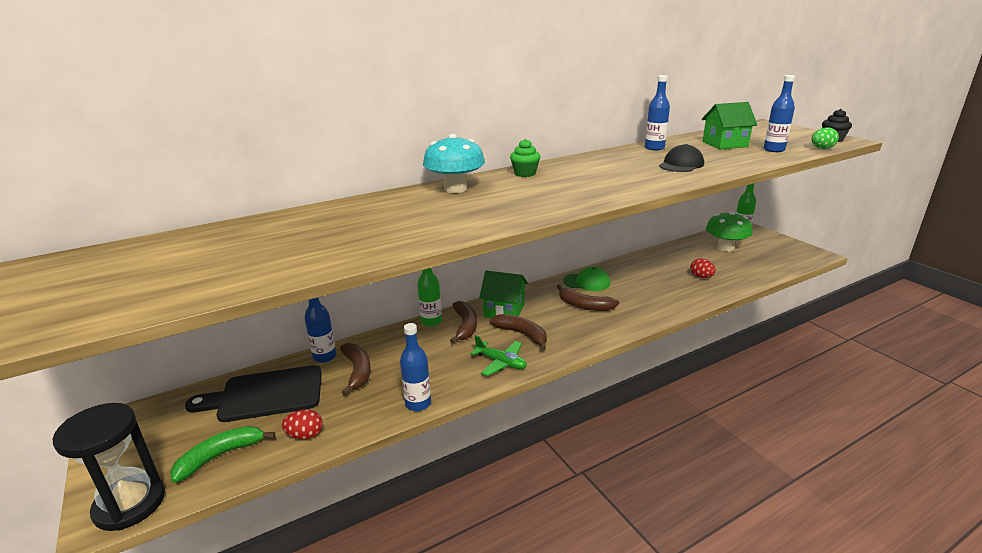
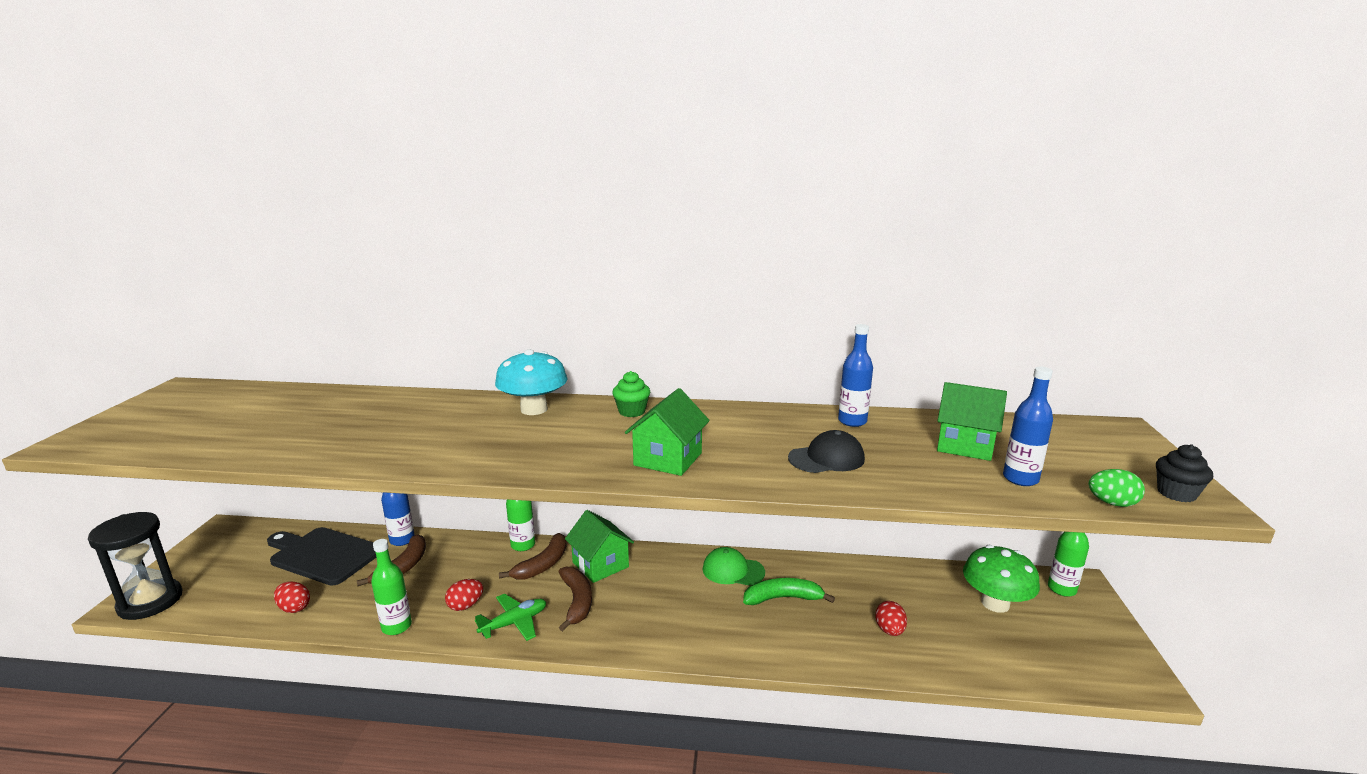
camera: 35 degrees right, 5 degrees down
(221, 456) = (233, 594): green banana -> green banana (783, 598)
(418, 404) = (396, 626): blue bottle -> green bottle
(449, 369) = (465, 605): none -> red egg
(501, 363) = (514, 623): green plane -> green plane turned 105 degrees counterclockwise
(584, 305) = (686, 599): brown banana -> none
(587, 282) = (733, 570): green cap -> green cap turned 150 degrees clockwise
(605, 187) = (668, 459): none -> green house

